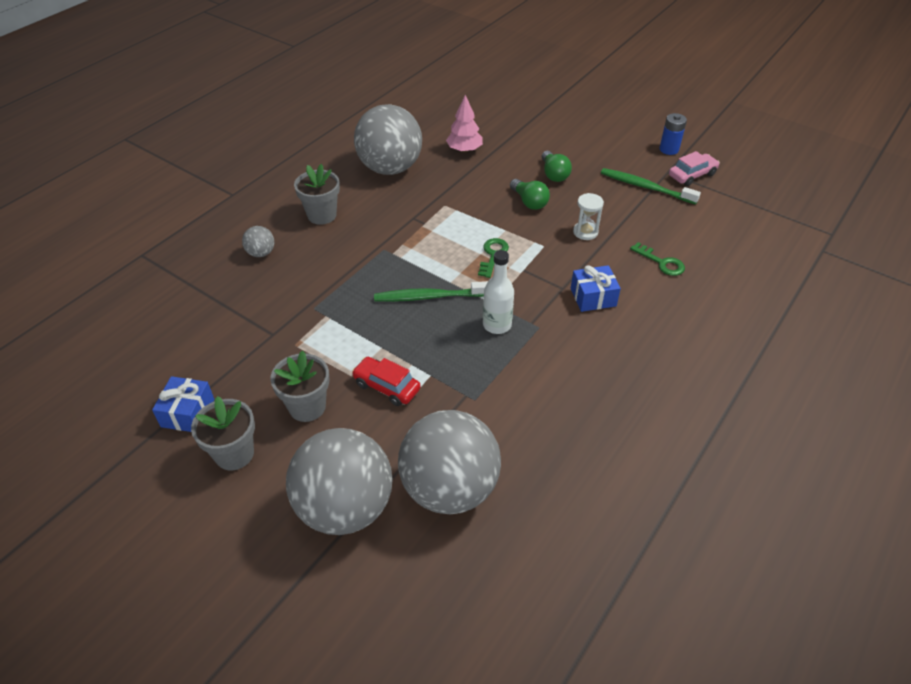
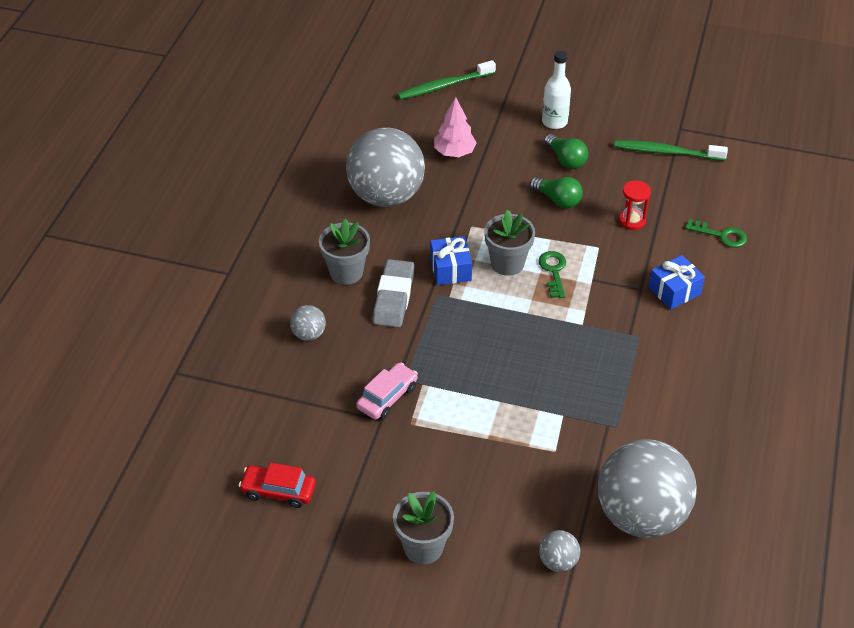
camera: 20 degrees left, 0 degrees up
(188, 413) = (350, 523): blue gift -> blue gift (450, 269)
(307, 407) = (464, 481): grey flower pot -> grey flower pot (507, 263)
(345, 507) = (558, 561): grey ball -> grey ball, size x0.41
(347, 242) = (393, 297): none -> grey eraser
(386, 386) = (528, 439): red car -> red car (278, 491)
(430, 297) = (516, 334): green toothbrush -> green toothbrush (444, 86)
(497, 325) = (598, 346): white bottle -> white bottle (554, 122)
(585, 232) = (632, 220): white hourglass -> red hourglass
(669, 149) = (669, 100): blue battery -> none
(692, 175) = (706, 126): pink car -> pink car (387, 397)

